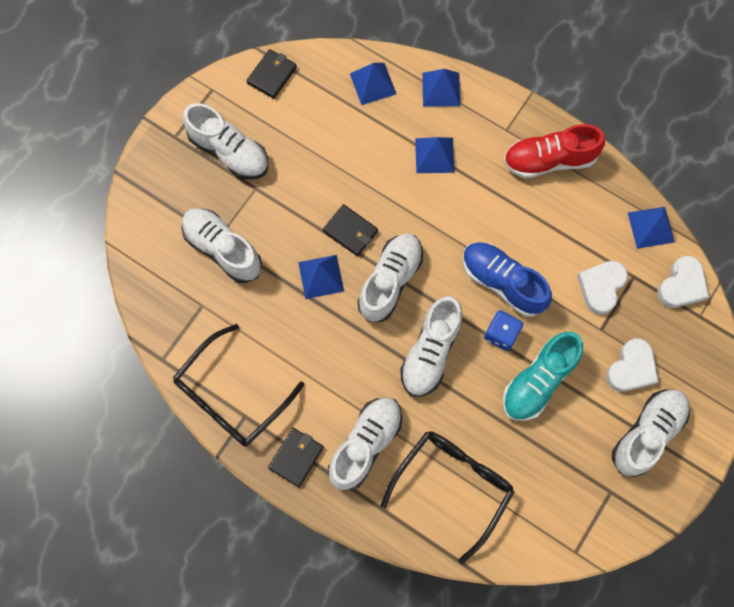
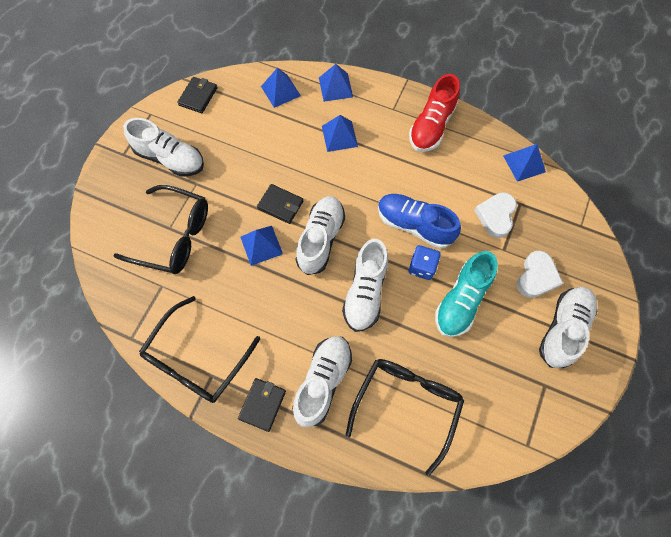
camera: 10 degrees left, 5 degrees down
(223, 249) = (174, 236): white shoe -> black glasses
(549, 160) = (431, 126): red shoe -> red shoe turned 45 degrees counterclockwise
(681, 285) = (560, 204): white heart -> none

